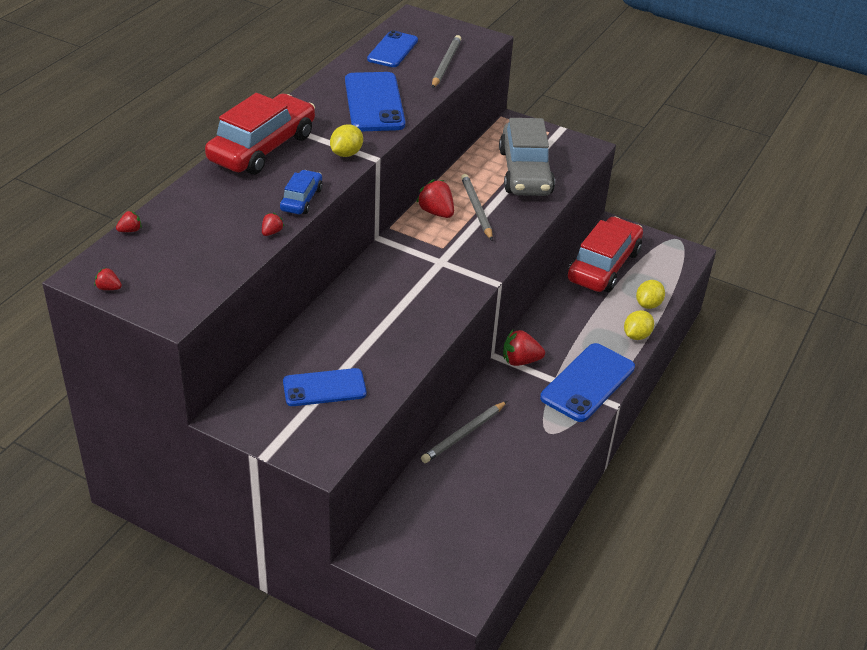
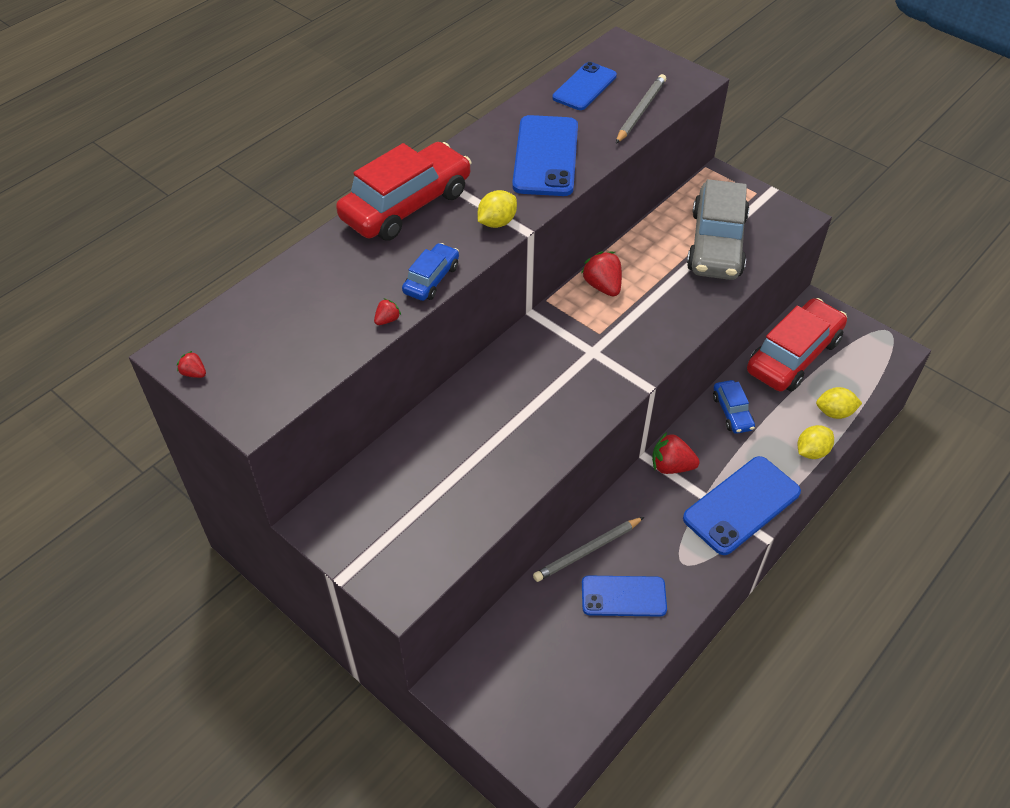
camera: 15 degrees right, 10 degrees up
(130, 230) = (237, 299): red strawberry -> none
(324, 388) = (425, 500): blue phone -> blue phone (623, 596)
(476, 209) = (649, 286): grey pencil -> none
(562, 314) = (732, 412): none -> blue car
(648, 304) = (834, 412): yellow lemon -> yellow lemon turned 45 degrees clockwise

